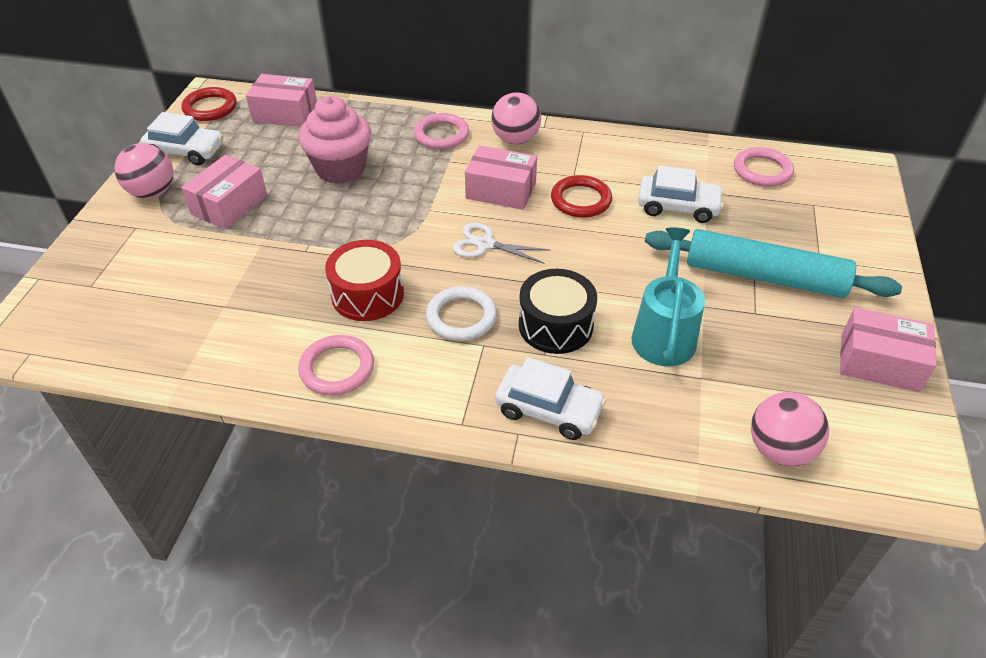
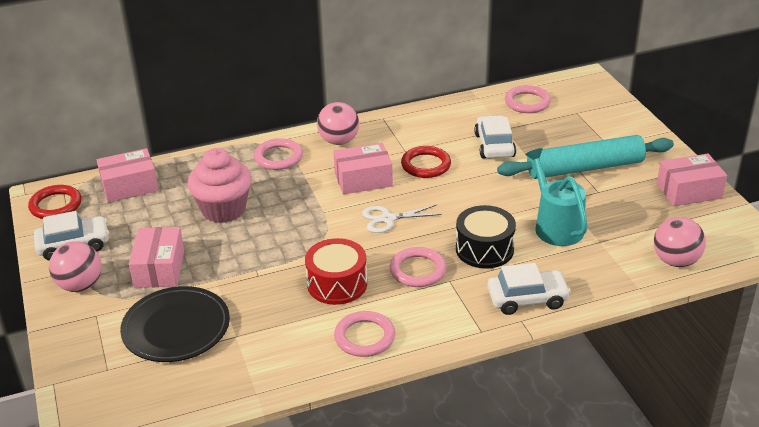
camera: 30 degrees left, 10 degrees down
(183, 272) = (176, 328): none -> black plate
(461, 317) = (417, 270): white ring -> pink ring
(678, 207) = (494, 145): white car -> white car turned 75 degrees counterclockwise

